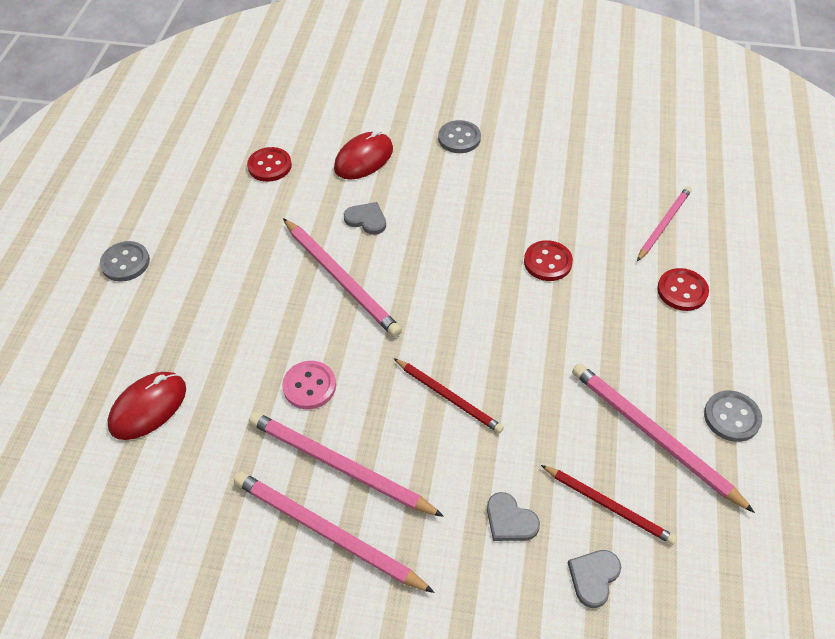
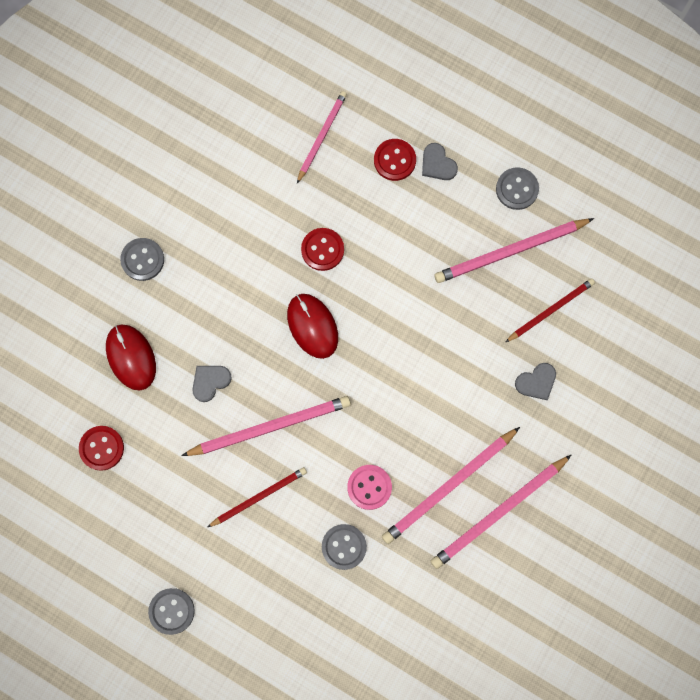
camera: 70 degrees left, 25 degrees up
(148, 407) = (339, 621): red mouse -> red mouse (312, 326)
(234, 384) = (344, 547): none -> grey button
(449, 397) = (421, 384): red pencil -> red pencil (259, 497)
(593, 577) = (596, 345): grey heart -> grey heart (437, 164)
(664, 224) = (322, 136): pink pencil -> pink pencil turned 60 degrees clockwise

